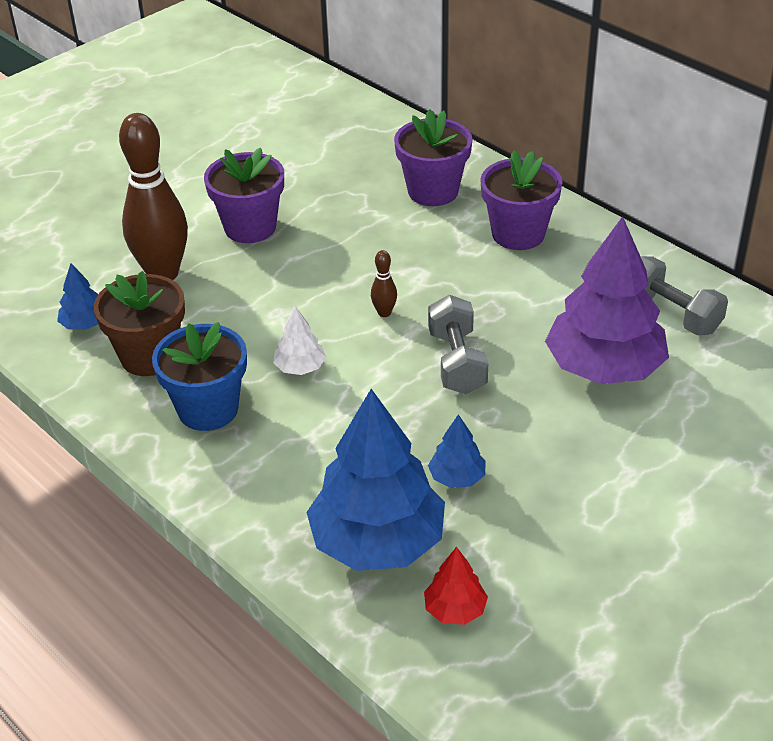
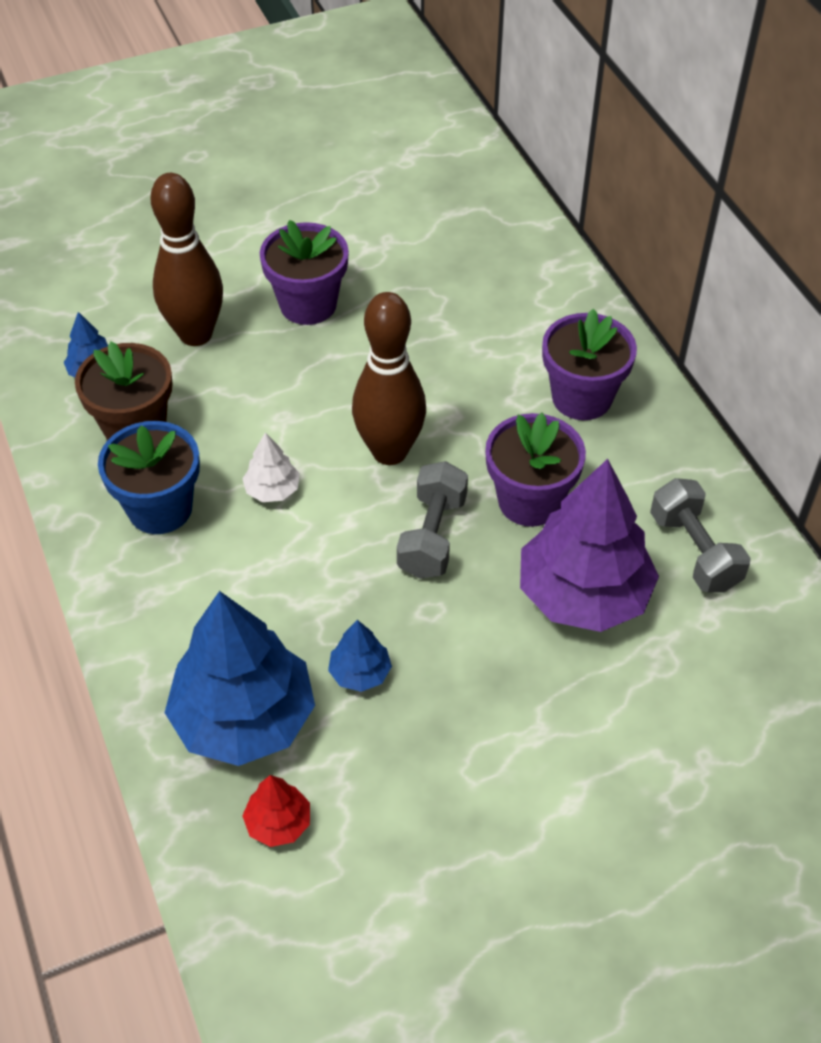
camera: 20 degrees right, 10 degrees up
(384, 313) = (389, 451): brown bowling pin -> brown bowling pin, size x2.46
(433, 191) = (519, 316): purple flower pot -> purple flower pot (529, 501)

